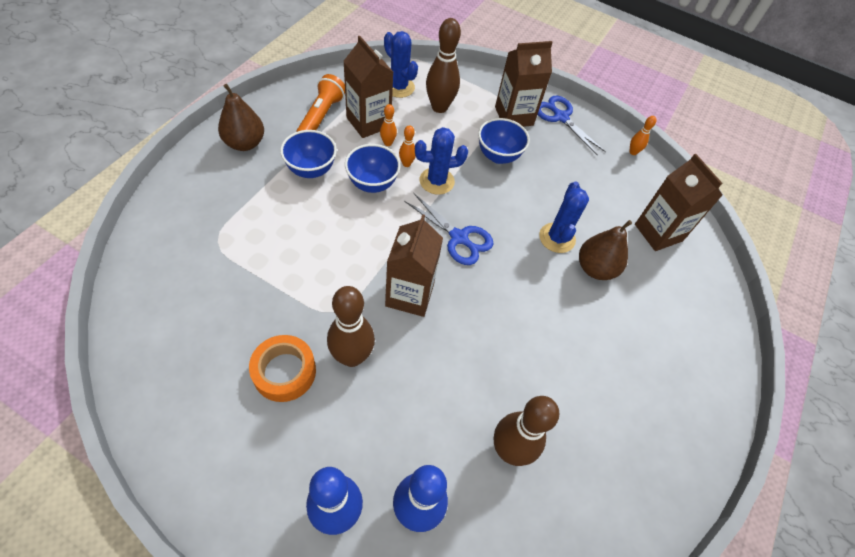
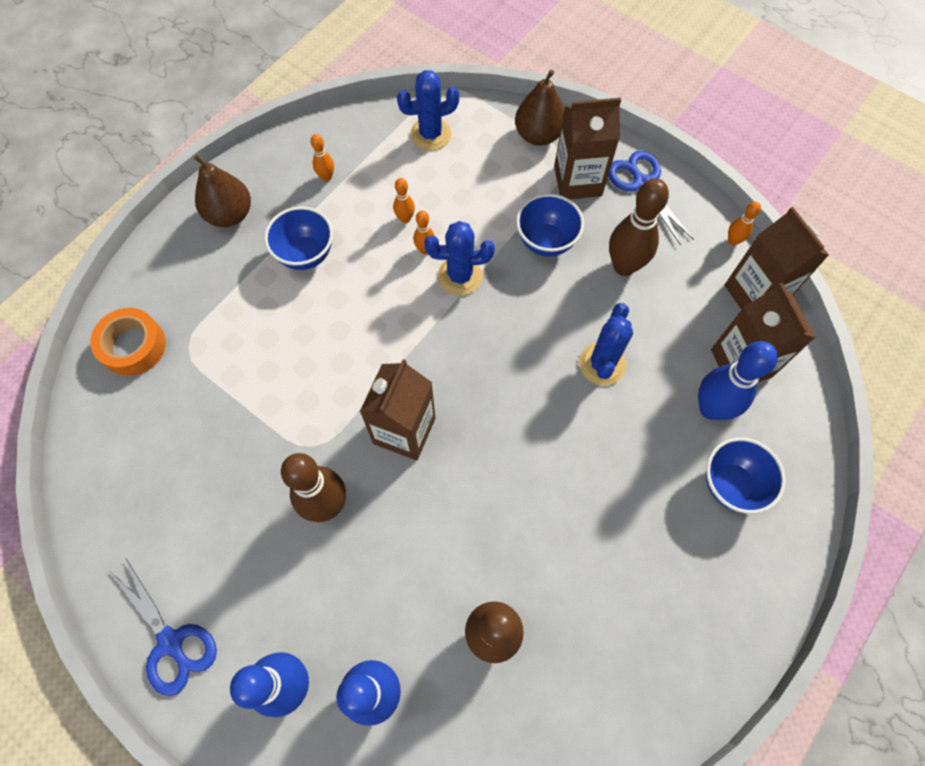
camera: 15 degrees right, 10 degrees up
(284, 372) = (249, 517): orange tape -> orange tape (133, 346)
(321, 116) = (326, 177): orange flashlight -> orange bowling pin
(368, 122) = (384, 187): brown carton -> brown carton (754, 294)
(372, 184) = (378, 277): blue bowl -> blue bowl (731, 484)
(399, 87) = (430, 134): blue cactus -> blue cactus turned 75 degrees counterclockwise
(439, 107) = (479, 166): brown bowling pin -> brown bowling pin (624, 266)
(459, 237) = (476, 357): blue scissors -> blue scissors (171, 642)
(595, 268) = (644, 409): brown pear -> brown pear (538, 135)
(644, 265) = (711, 408): none -> blue bowling pin

